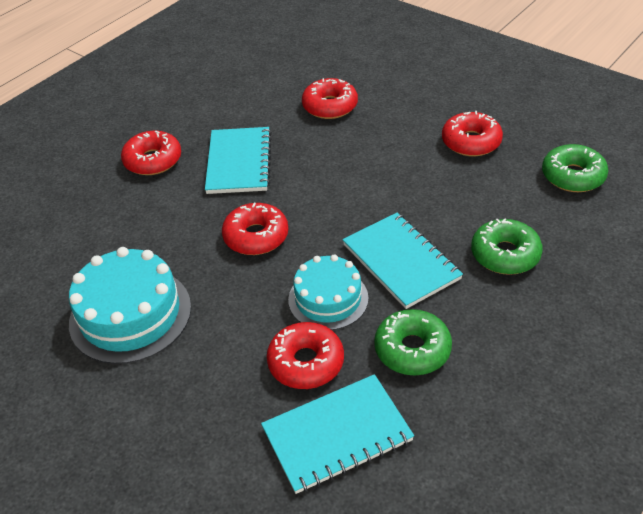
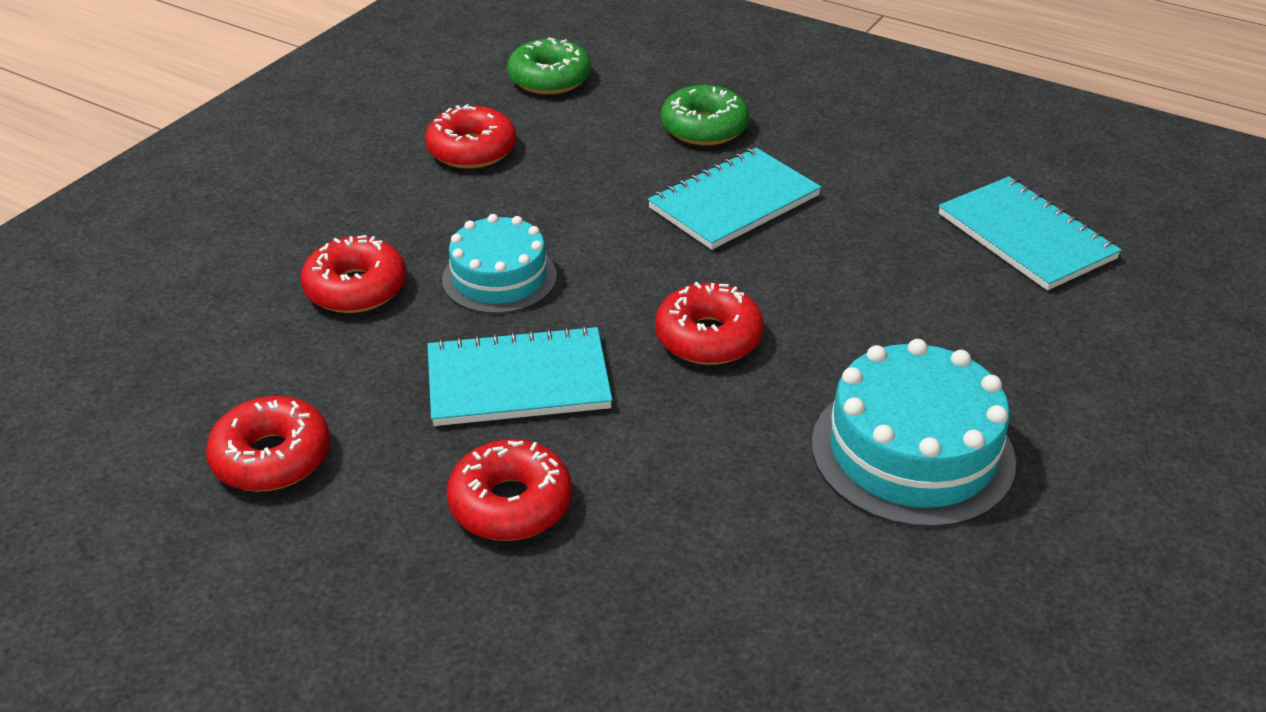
camera: 100 degrees left, 5 degrees down
(306, 362) = (933, 267): red donut -> red donut (272, 457)
(328, 299) = (818, 257): turquoise cake -> turquoise cake (499, 277)
(412, 349) = (880, 190): green donut -> none

